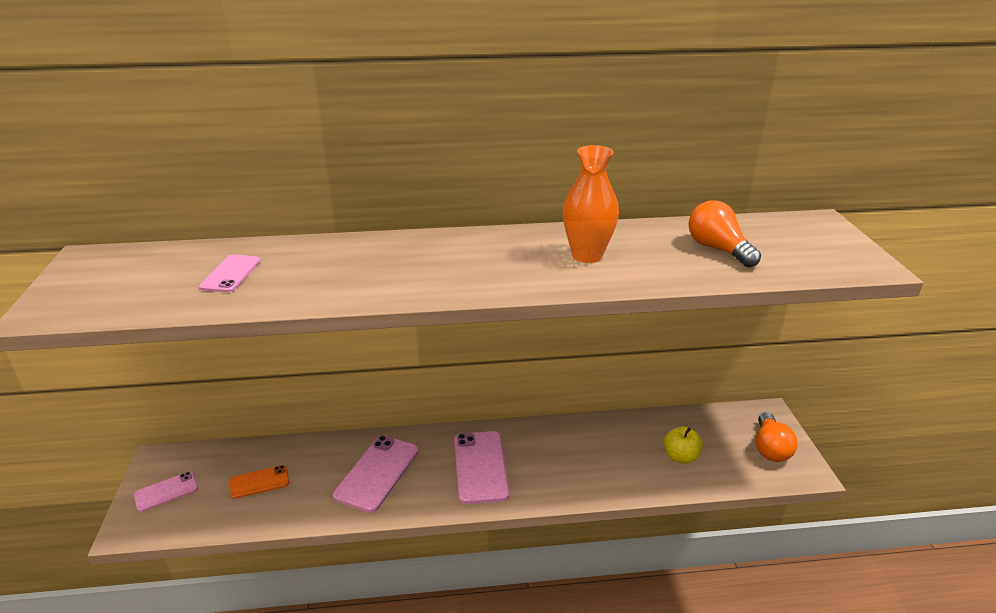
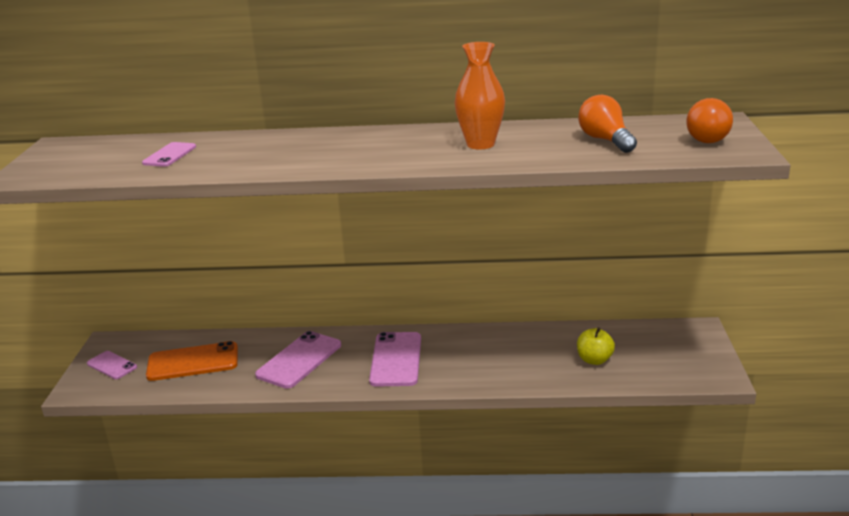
camera: 10 degrees right, 5 degrees down
(166, 492) = (112, 365): pink phone -> pink phone turned 60 degrees clockwise
(259, 482) = (193, 362): orange phone -> orange phone, size x1.72
(770, 448) = (689, 357): orange light bulb -> orange light bulb (707, 137)

